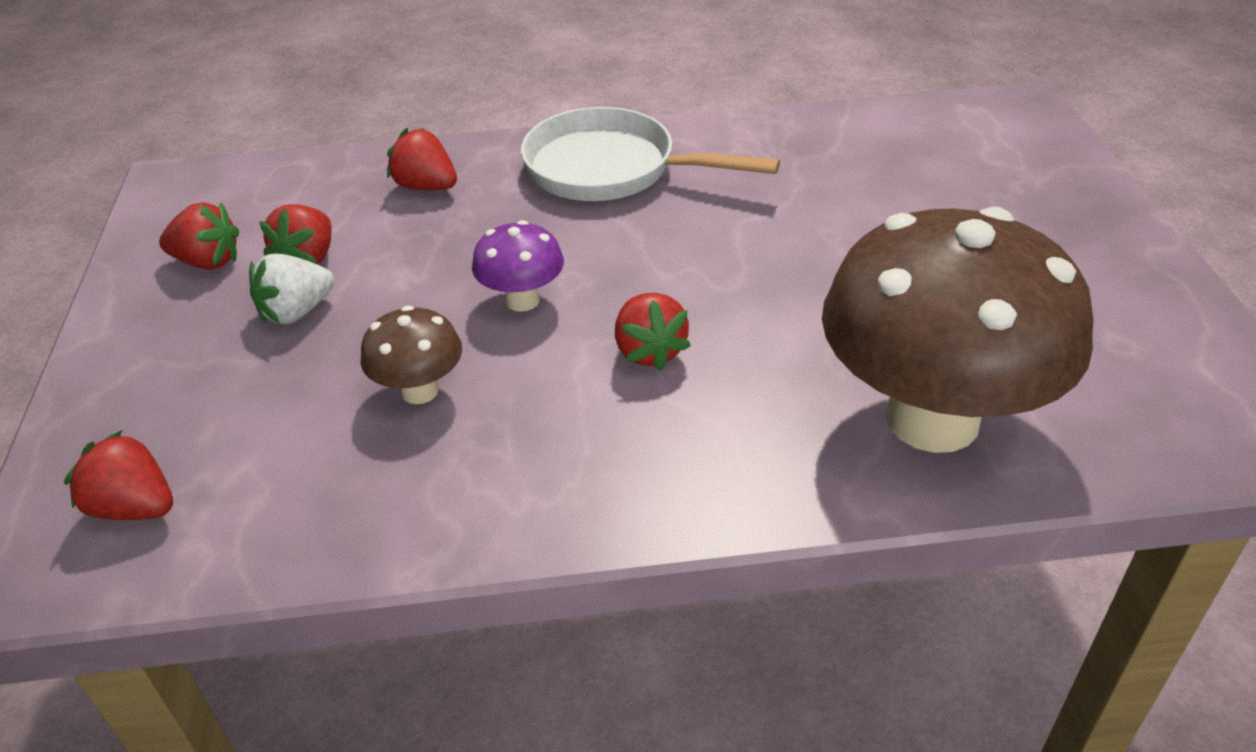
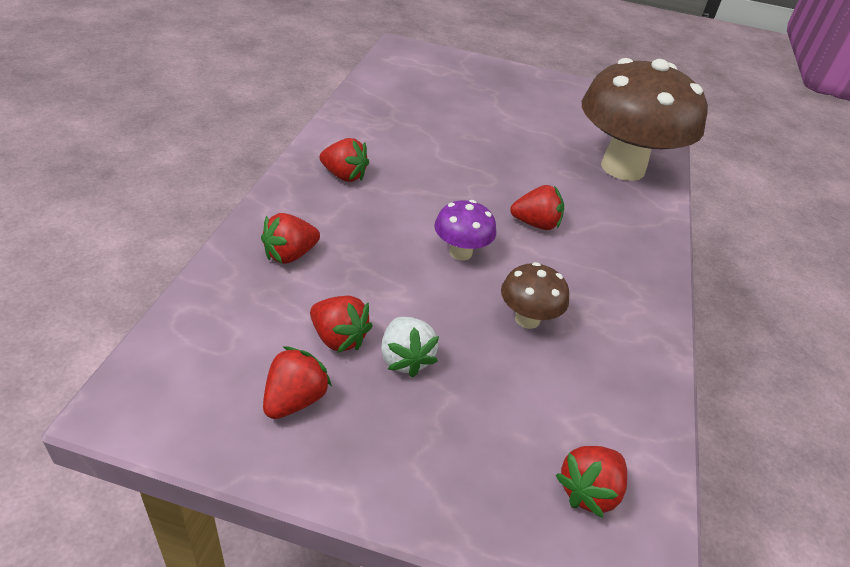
camera: 75 degrees left, 0 degrees up
(611, 170) = (344, 175): white pan -> red strawberry

